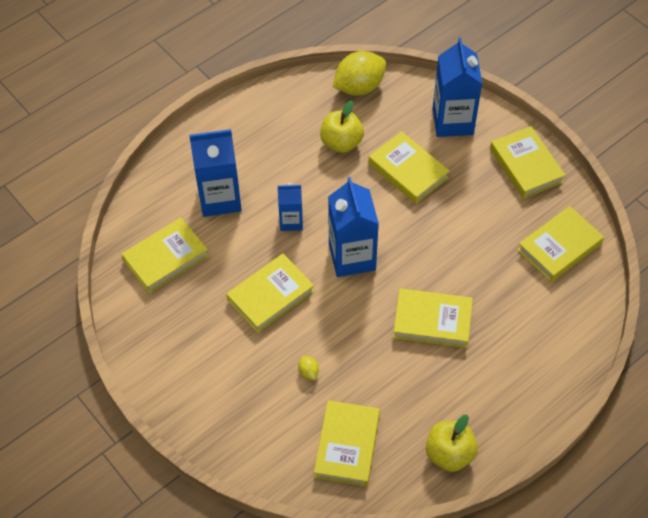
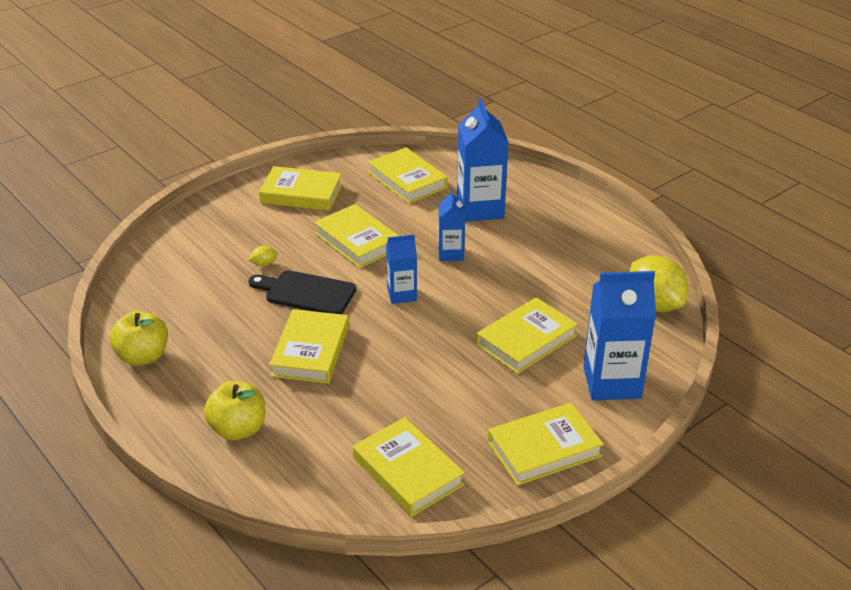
camera: 90 degrees right, 20 degrees down
(341, 143) = (564, 289): yellow apple -> yellow apple (238, 429)
(347, 445) = (175, 287): yellow book -> yellow book (301, 194)
(352, 257) = (402, 294): blue carton -> blue carton, size x0.57
(352, 332) = (306, 293): none -> black cutting board

